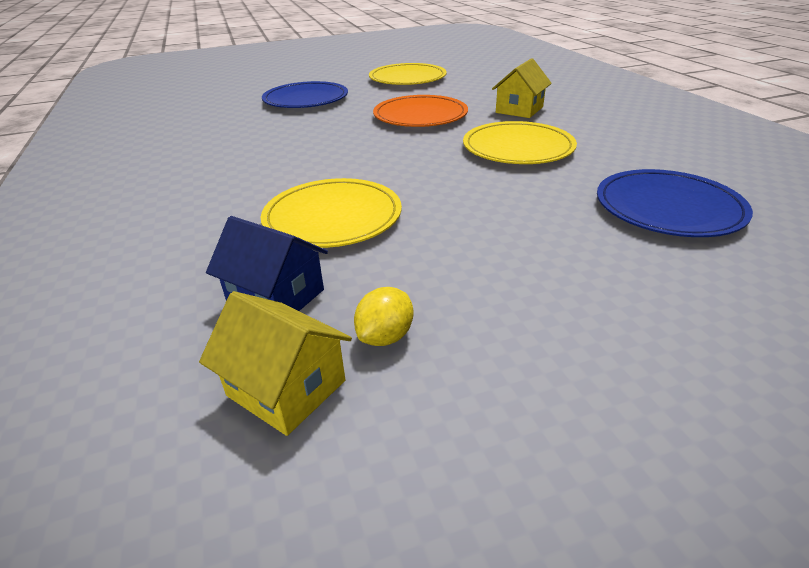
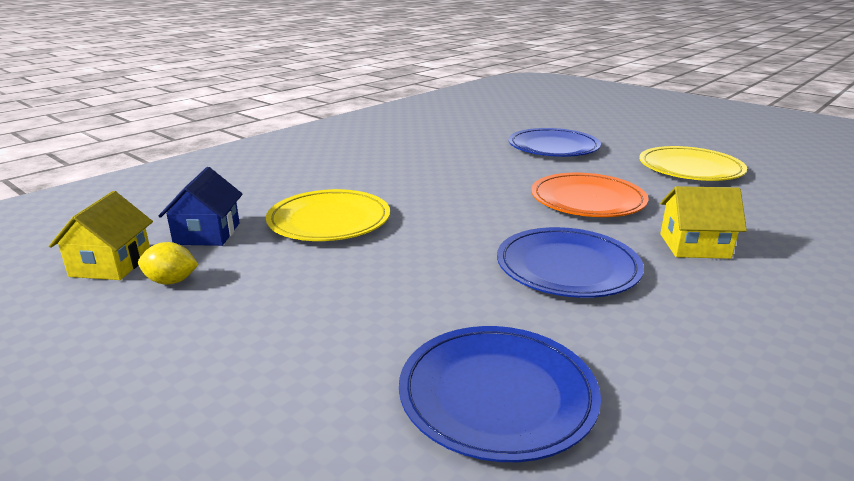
camera: 60 degrees right, 10 degrees down
(518, 148) = (567, 267): yellow plate -> blue plate

